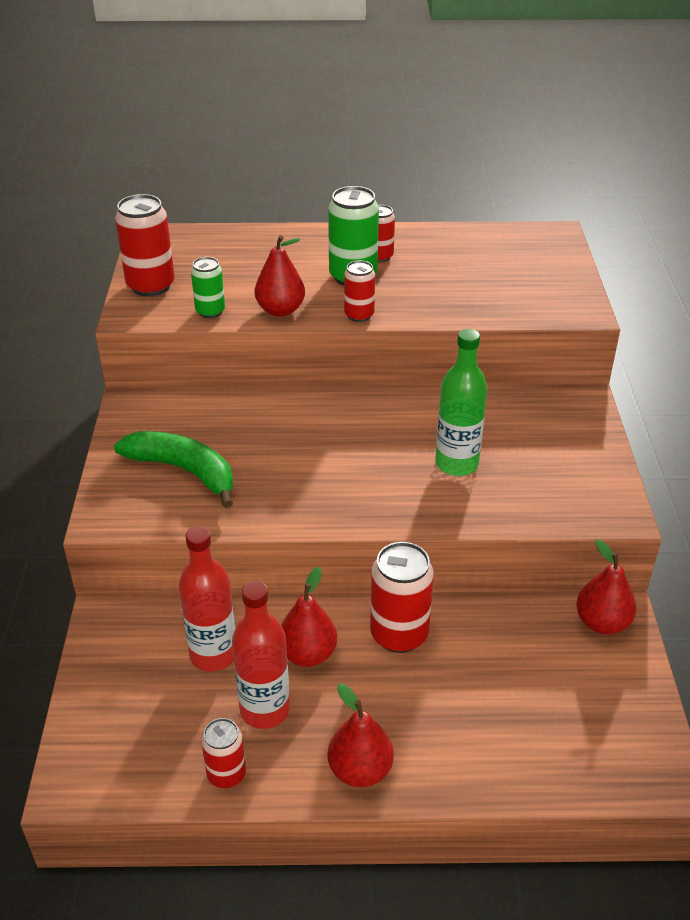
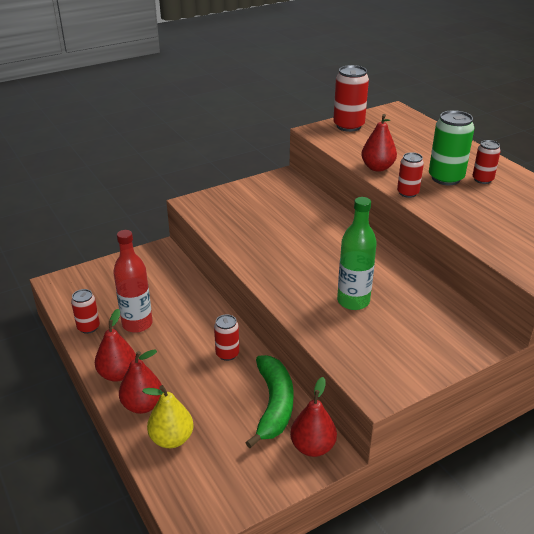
camera: 60 degrees right, 5 degrees down
(184, 471) = (248, 211): green banana -> green banana (274, 405)
(210, 311) = (348, 149): green can -> none
(213, 654) = (162, 292): red bottle -> none
(308, 654) = (186, 324): red pear -> red pear (142, 405)
(399, 634) = (227, 354): red can -> red can, size x0.59
(520, 751) = (171, 439): none -> yellow pear

